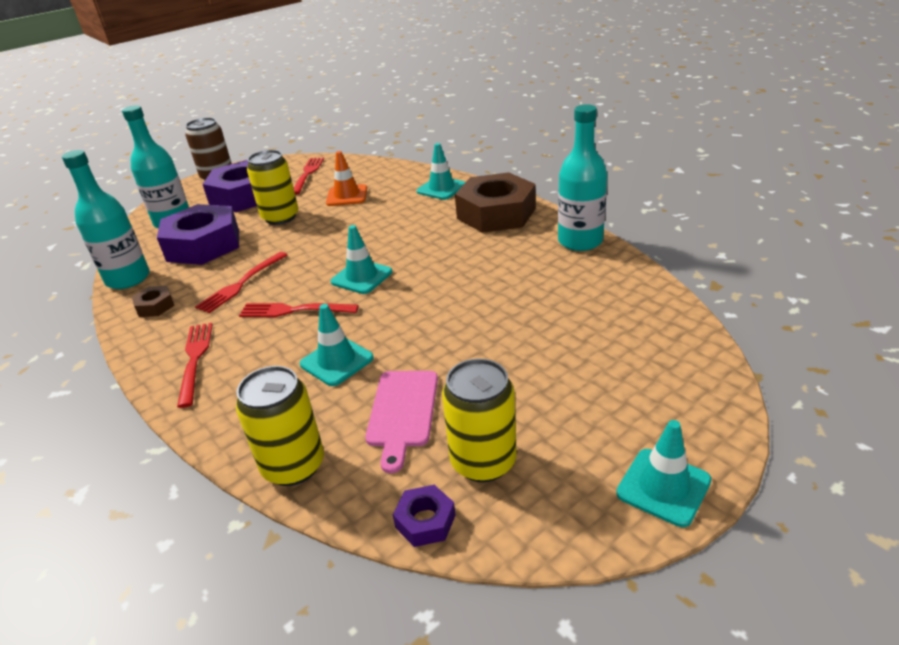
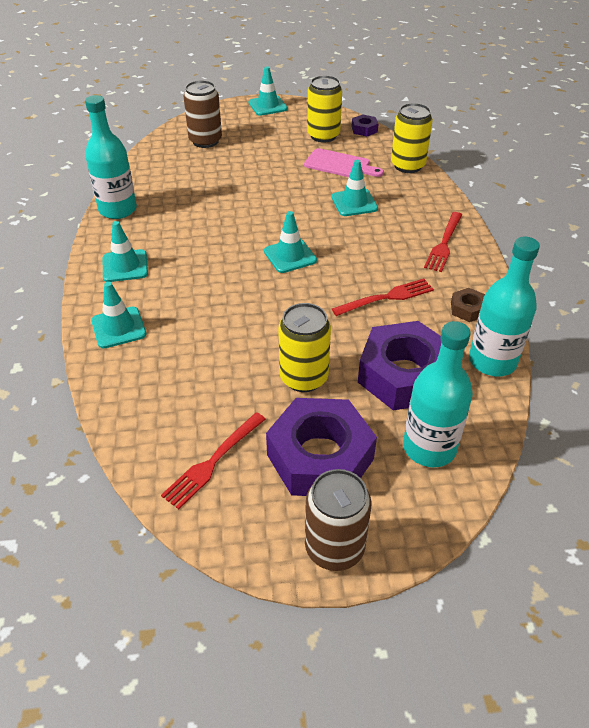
camera: 150 degrees left, 10 degrees up
(294, 310) = (358, 250): red fork -> none
(347, 196) = (211, 375): orange traffic cone -> none
(402, 412) = (340, 165): pink cutting board -> pink cutting board turned 75 degrees clockwise
(496, 213) = (125, 266): brown nut -> turquoise traffic cone
(636, 356) = (205, 141): none -> brown can

